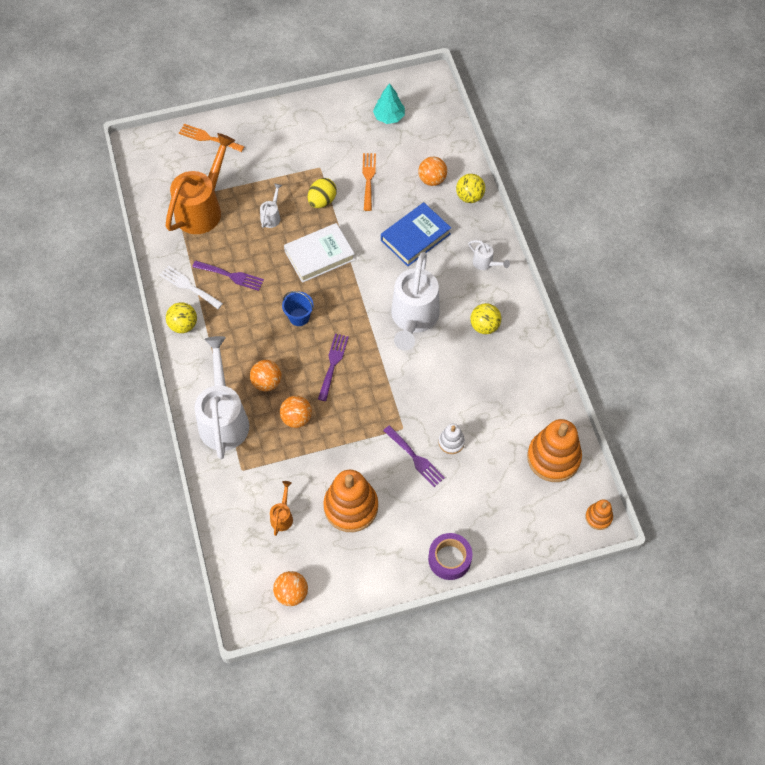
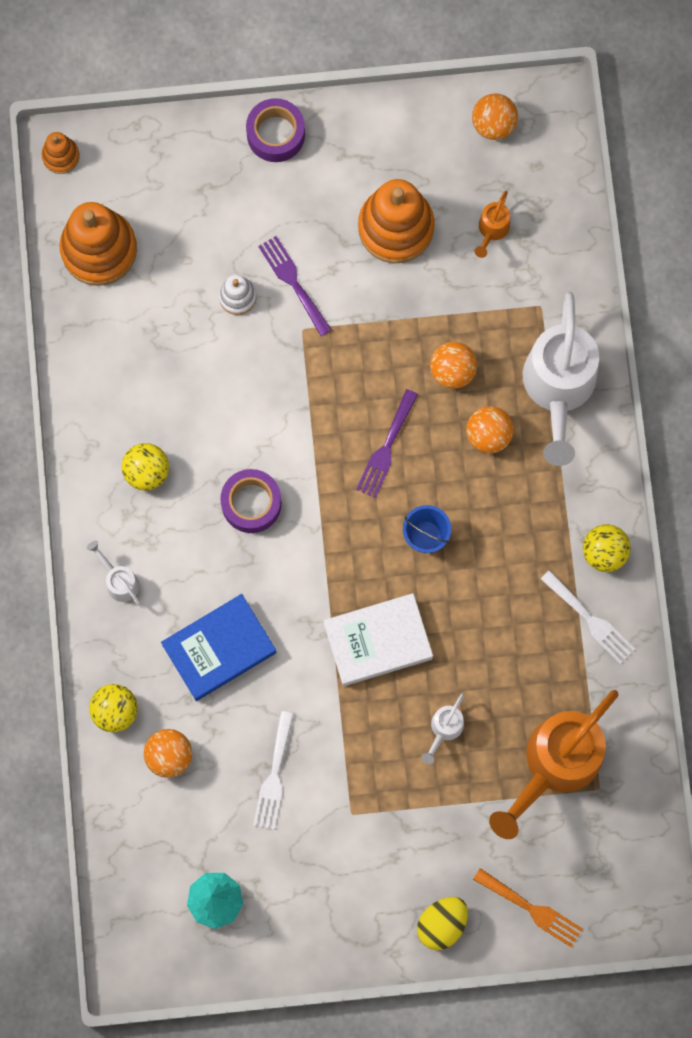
camera: 170 degrees left, 15 degrees up
(231, 276) = (521, 627): purple fork -> none
(322, 201) = (358, 745): yellow egg -> yellow egg (442, 924)
(368, 179) = (274, 776): orange fork -> white fork
(413, 318) = (251, 503): white watering can -> purple tape

